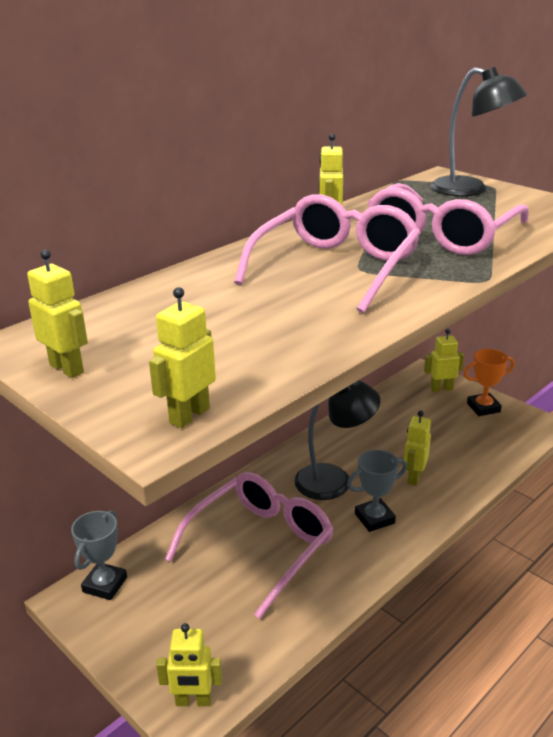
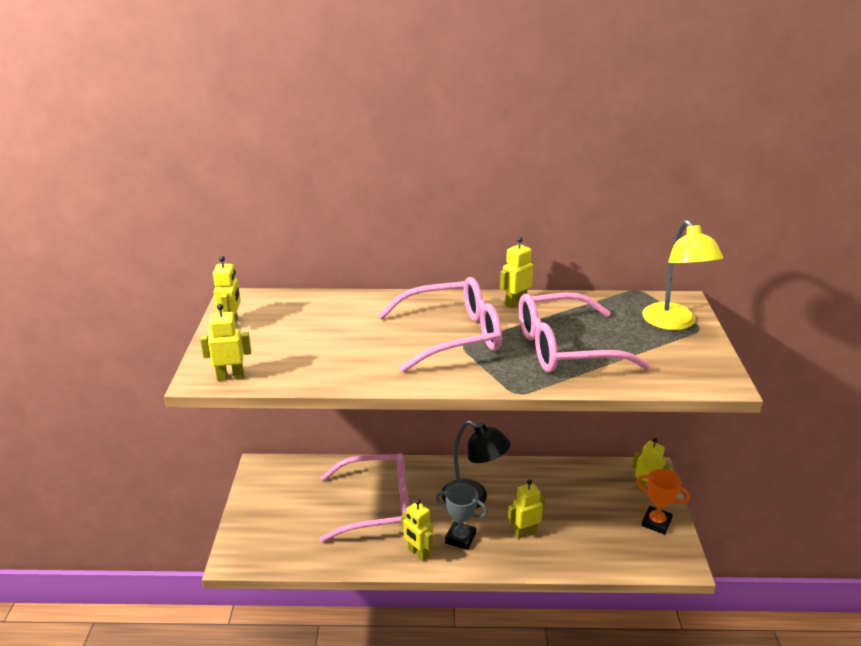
camera: 45 degrees right, 0 degrees up
(105, 584) = (282, 470): grey trophy -> none
(193, 701) = (244, 554): yellow robot -> yellow robot (418, 553)
(470, 190) = (674, 323): black lamp -> yellow lamp

